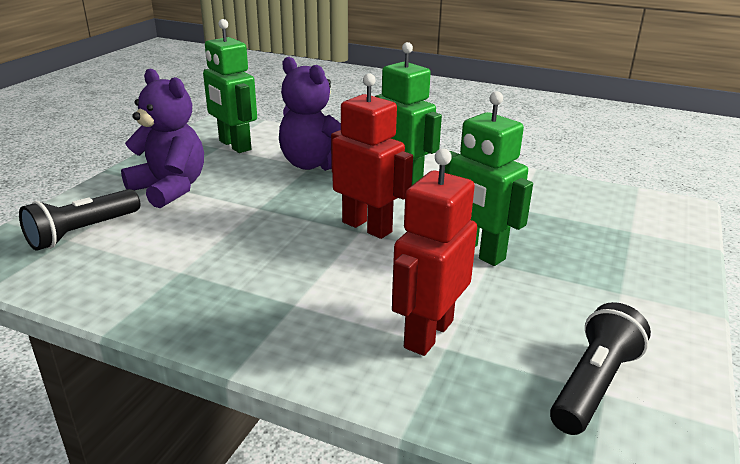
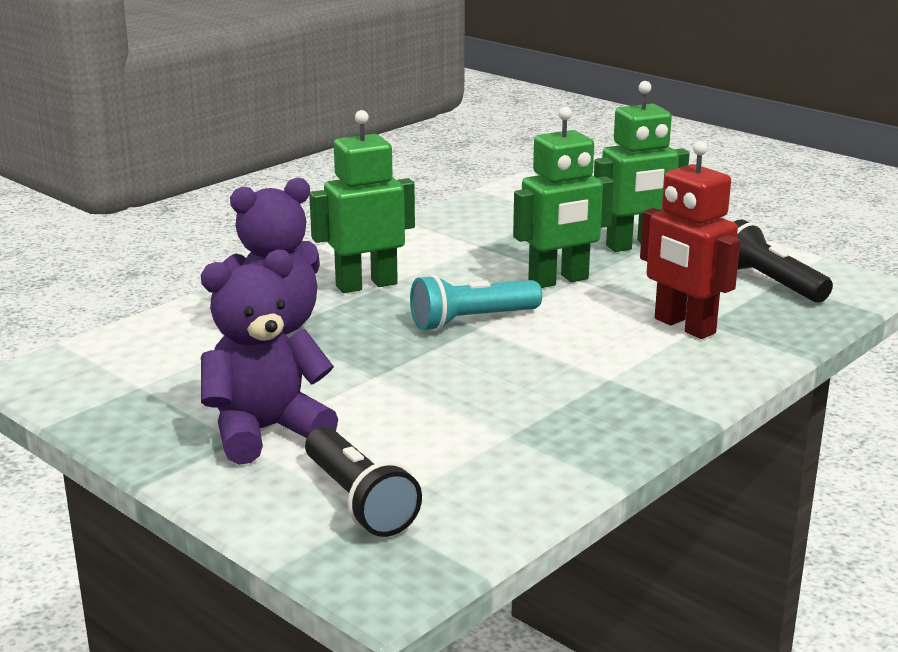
camera: 70 degrees left, 5 degrees down
(234, 145) = (147, 373): green robot -> green robot (635, 246)
(367, 227) = (472, 321): red robot -> turquoise flashlight

